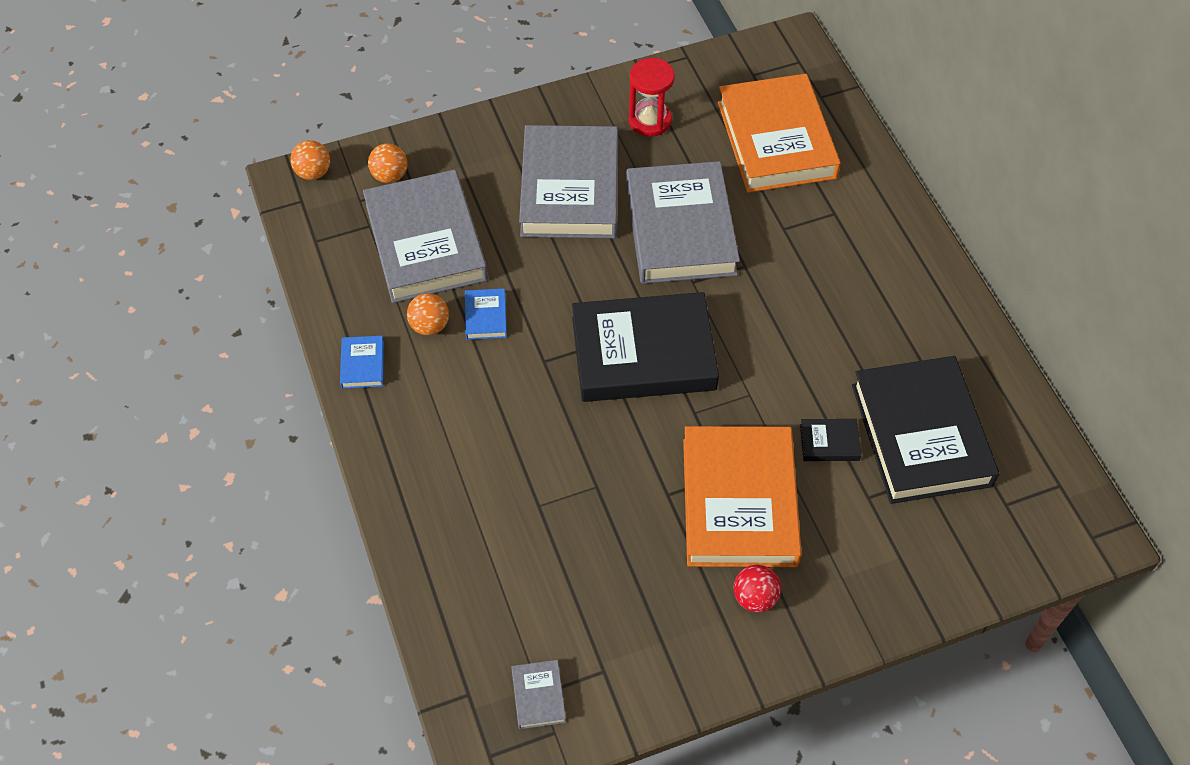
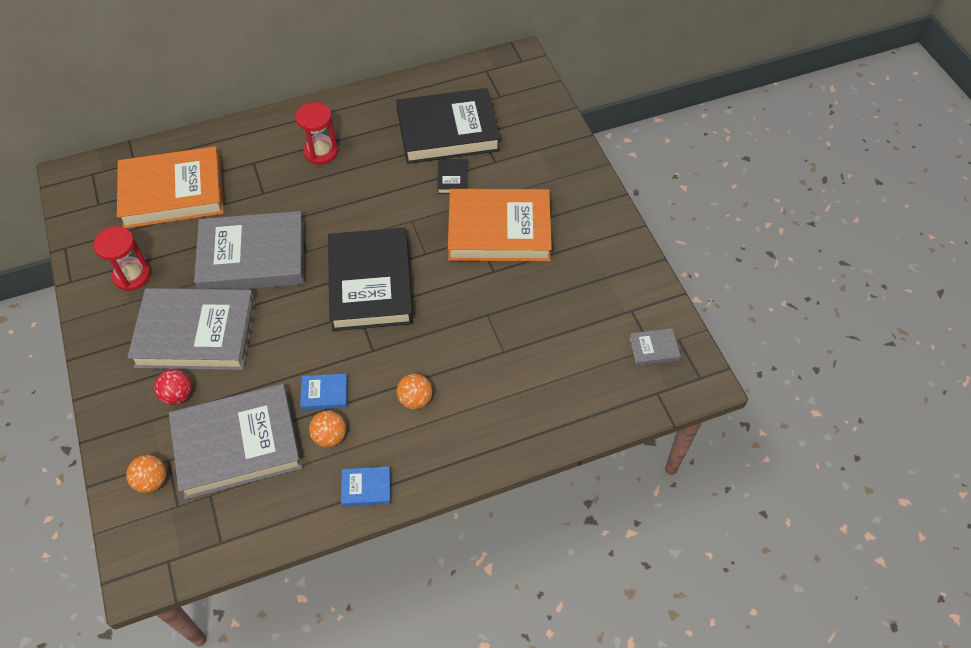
camera: 90 degrees left, 0 degrees up
(313, 173) = (133, 553): orange ball -> orange ball (415, 399)
(755, 598) = (571, 225): red ball -> red ball (177, 395)
(861, 284) = (321, 152): none -> red hourglass

